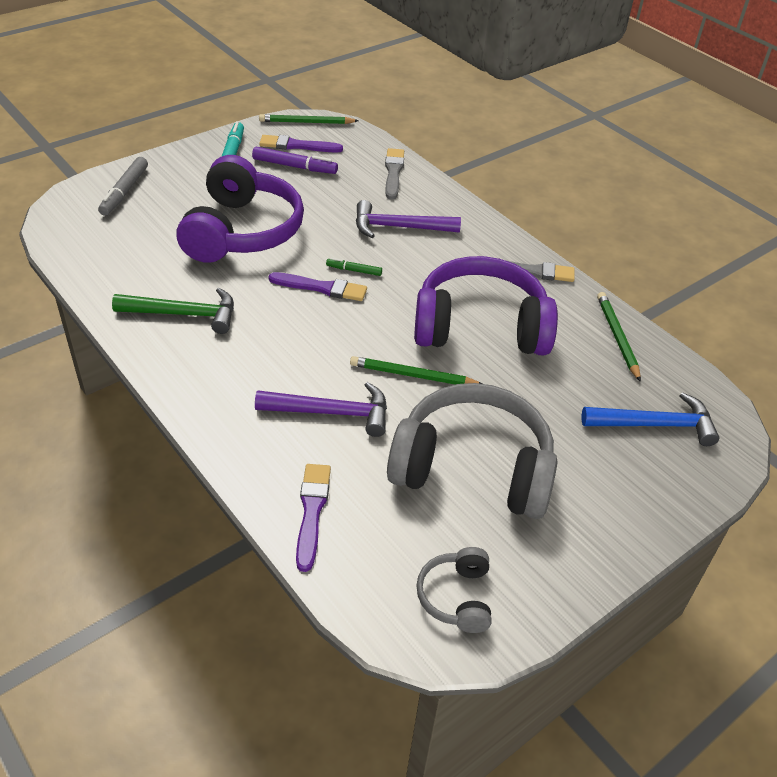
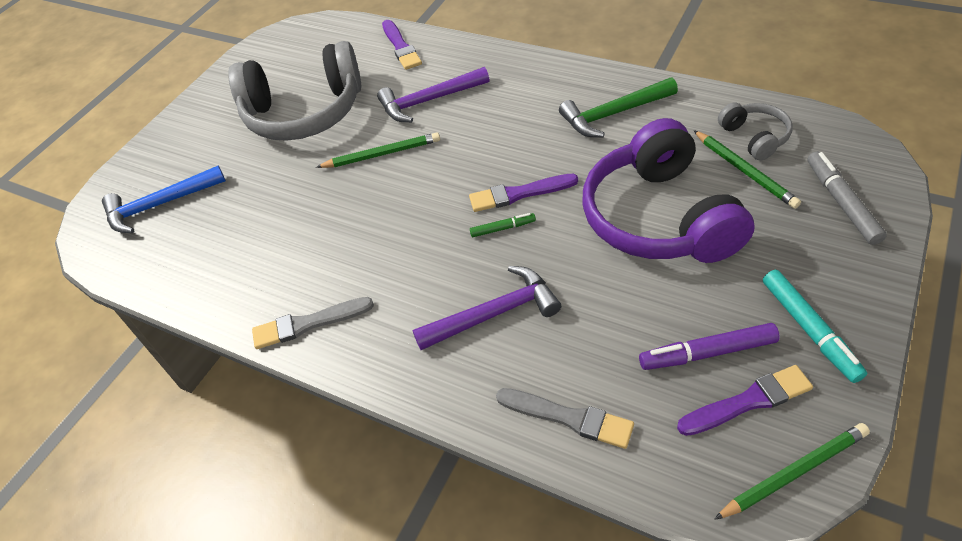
camera: 165 degrees right, 5 degrees up
(393, 172) = (568, 418): grey brush -> grey brush turned 45 degrees counterclockwise
(456, 597) = (290, 49): grey headphones -> grey headphones (754, 137)
(480, 327) = (340, 225): purple headphones -> none
(617, 337) = (197, 279): green pencil -> green pencil (744, 171)

